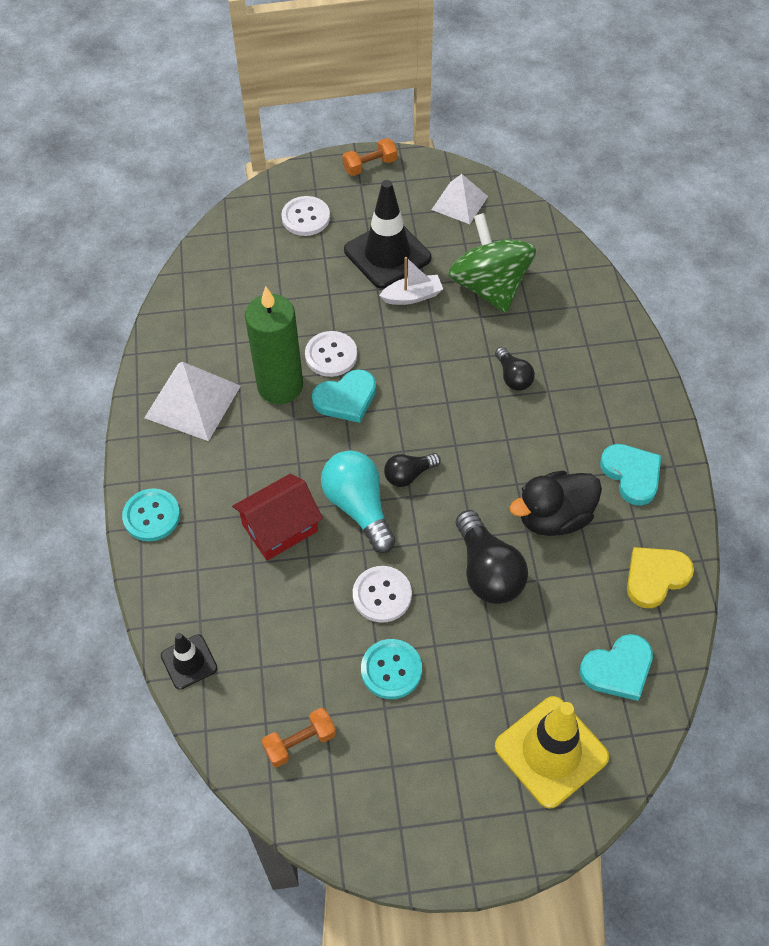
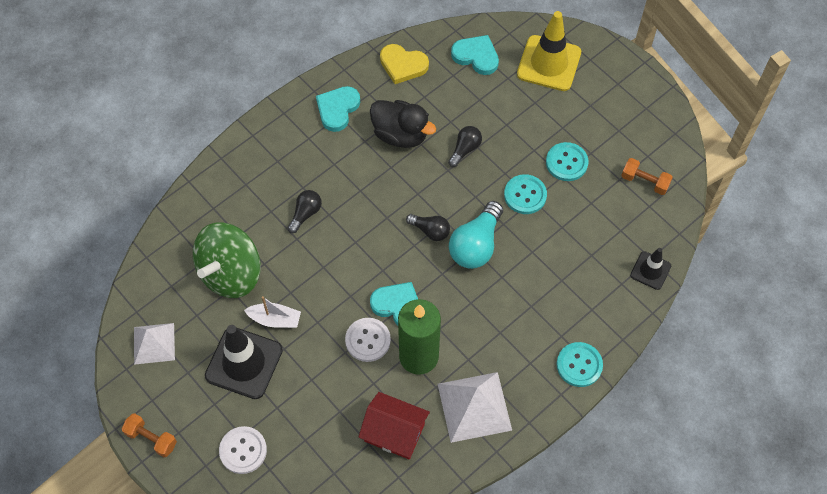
camera: 125 degrees left, 5 degrees up
(280, 528) = (526, 281): red house -> red house (394, 432)
(382, 595) = (525, 195): white button -> turquoise button
(412, 296) = (275, 319): white boat -> white boat turned 150 degrees clockwise
(487, 571) = (465, 149): black light bulb -> black light bulb, size x0.57

